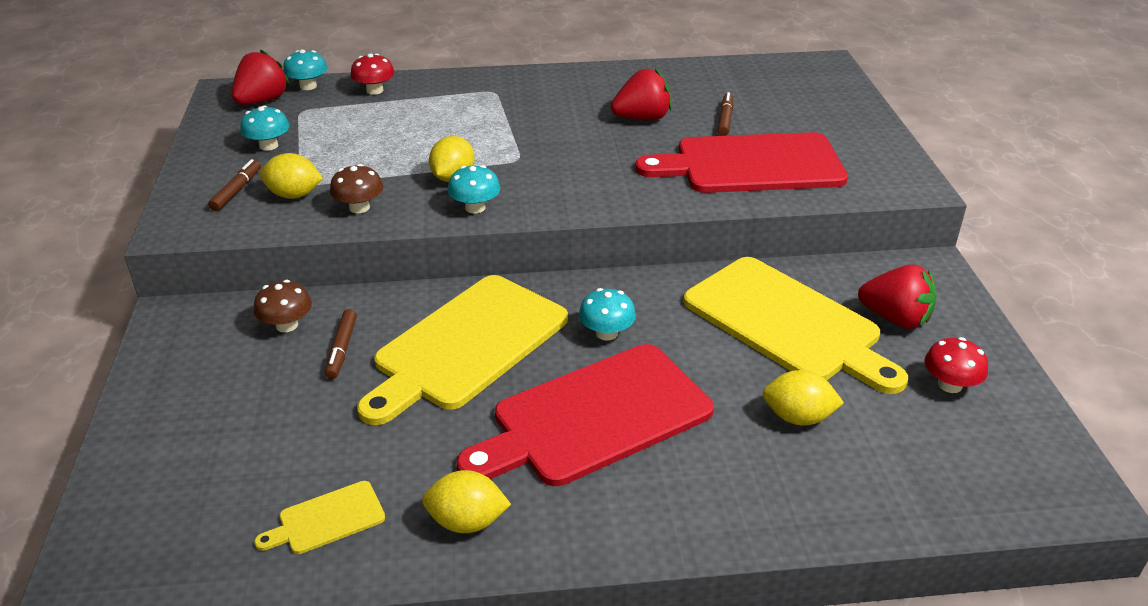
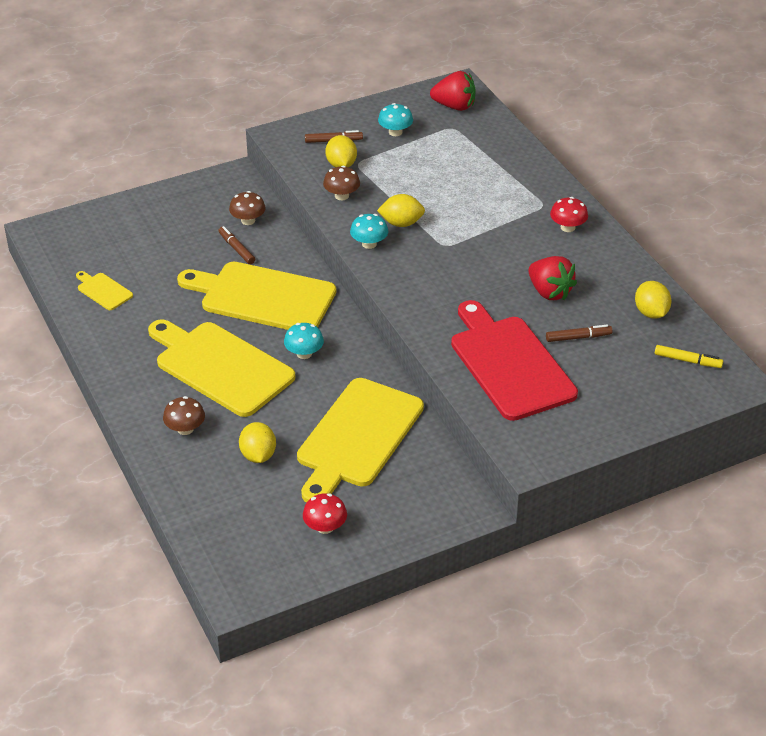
camera: 70 degrees right, 5 degrees up
(308, 86) = (490, 117): turquoise mushroom -> none
(342, 348) = (237, 249): brown marker -> brown marker turned 75 degrees clockwise
(374, 90) = (504, 149): red mushroom -> red mushroom (567, 227)
(467, 522) = (119, 339): yellow lemon -> yellow lemon (651, 313)
(594, 417) = (220, 366): red cutting board -> yellow cutting board
(718, 483) = (185, 429): none -> brown mushroom
(784, 77) = (687, 360): none -> yellow marker
(895, 318) = (391, 493): red strawberry -> none

